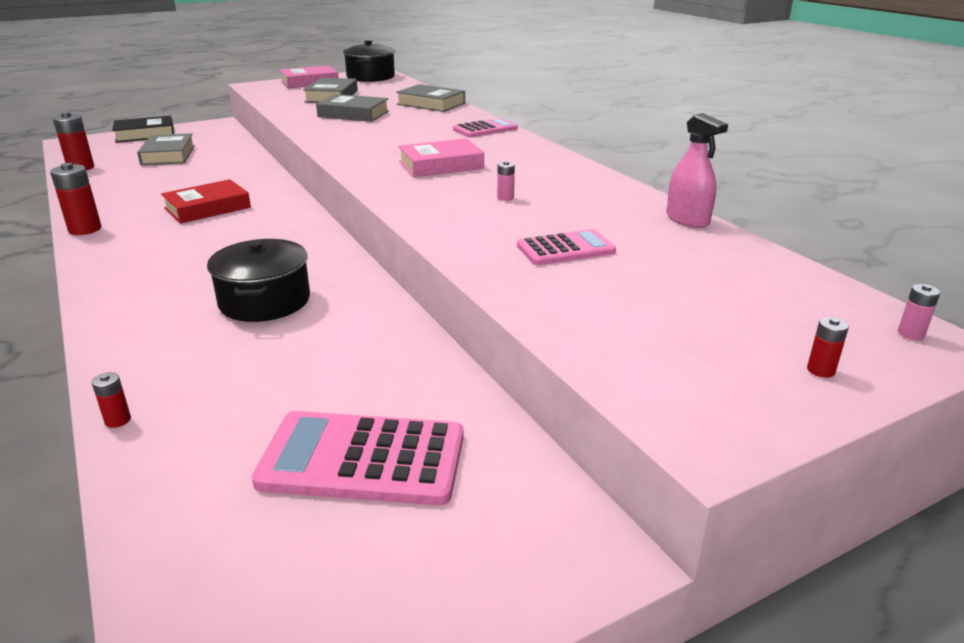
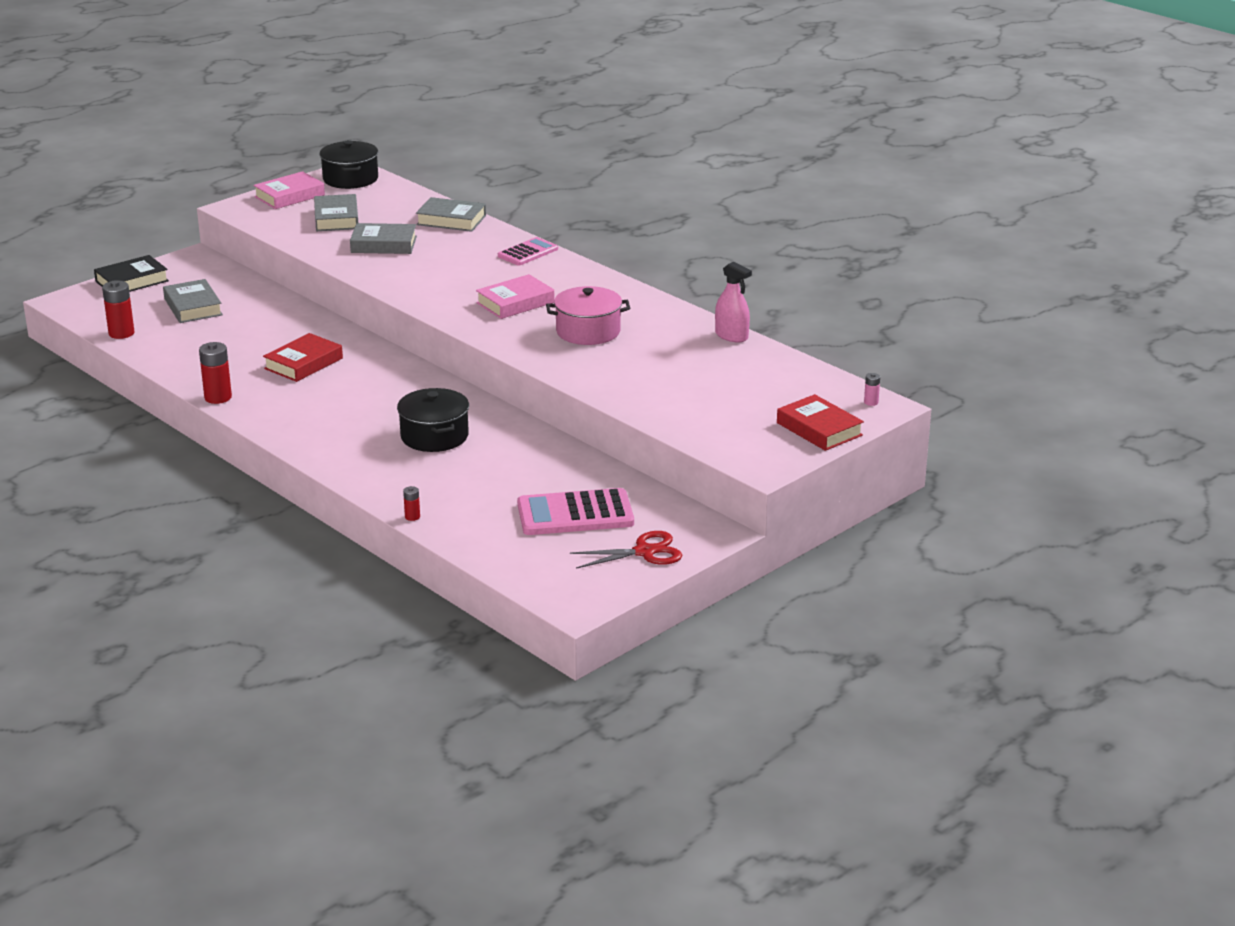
camera: 15 degrees left, 0 degrees up
(438, 578) = (645, 552): none -> red scissors
(505, 198) = (588, 331): pink battery -> pink pot
(565, 249) = (652, 371): pink calculator -> none
(821, 370) = (819, 429): red battery -> red book

